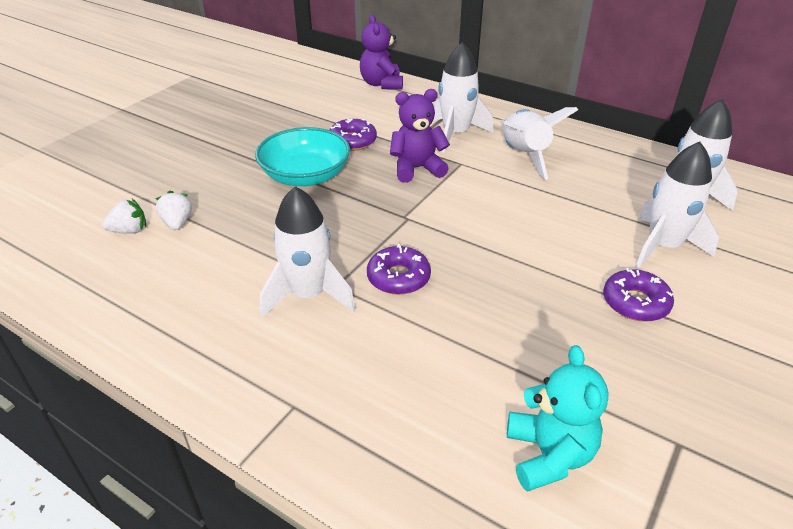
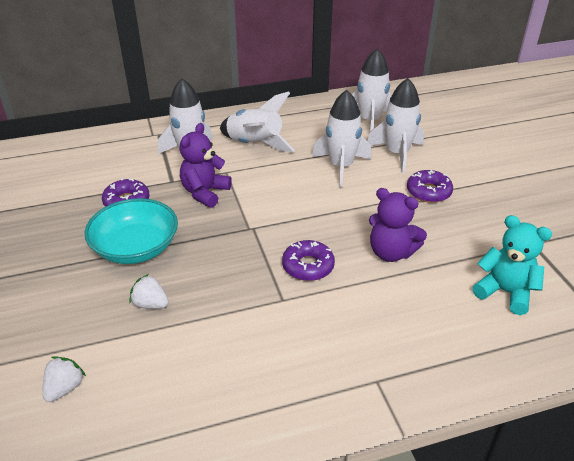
camera: 50 degrees left, 0 degrees up
(177, 223) = (96, 351): white strawberry -> white strawberry (150, 304)
(308, 295) = (277, 318): white rocket -> white rocket (341, 167)
(381, 84) = (73, 147): purple teddy bear -> purple teddy bear (391, 252)

